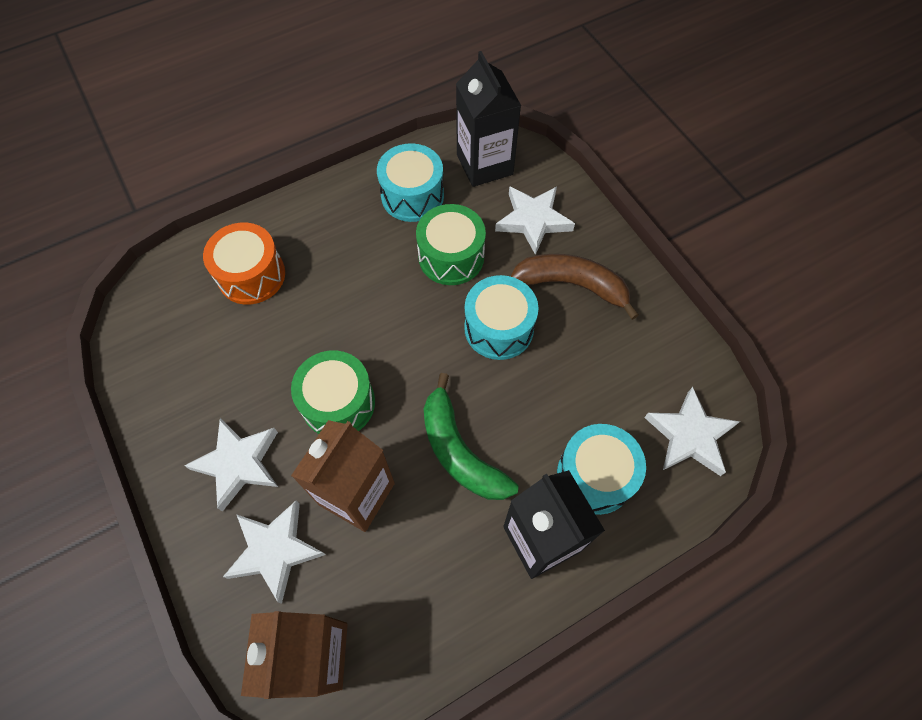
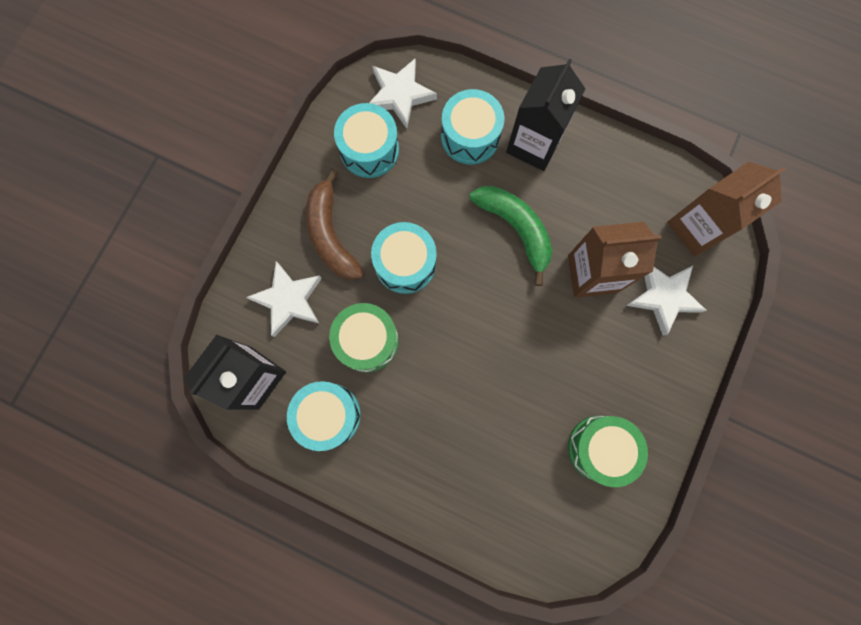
camera: 125 degrees left, 15 degrees up
(239, 463) = (633, 367): white star -> none
(251, 275) = (494, 487): orange drum -> none
(338, 403) = (543, 334): green drum -> green drum (600, 448)
(460, 451) = (516, 229): green banana -> green banana turned 60 degrees counterclockwise
(641, 368) = (369, 150): none -> turquoise drum

